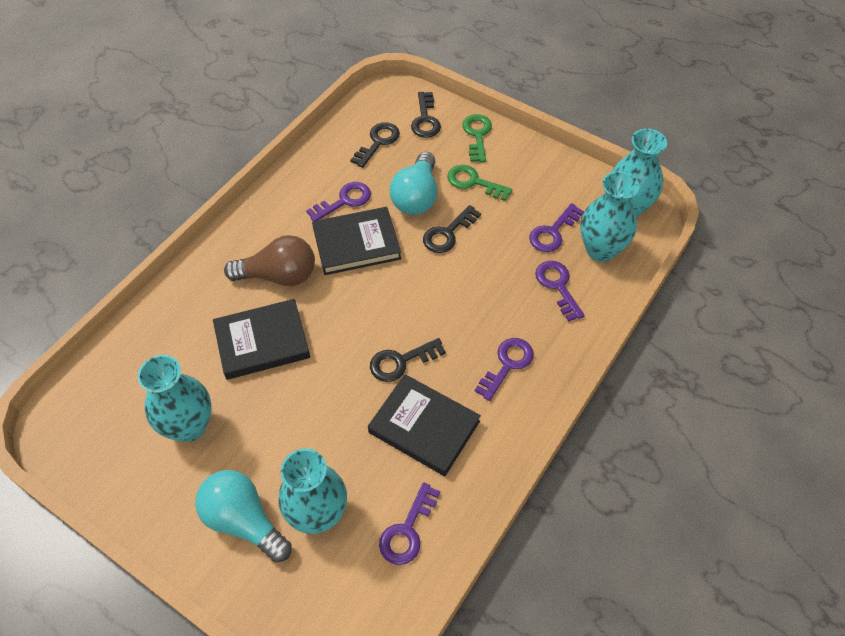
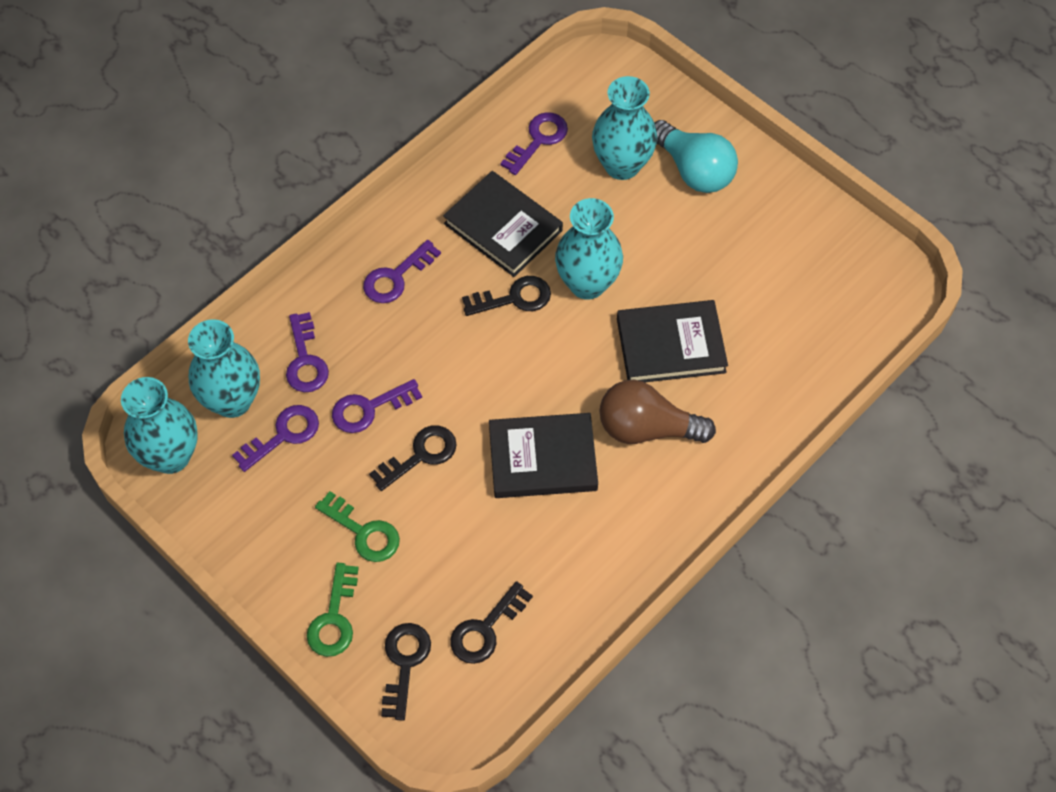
camera: 170 degrees left, 5 degrees up
(189, 426) = (751, 264): turquoise vase -> turquoise vase (587, 283)
(344, 201) = (549, 530): purple key -> purple key (369, 408)
(416, 197) = (449, 520): turquoise light bulb -> none

